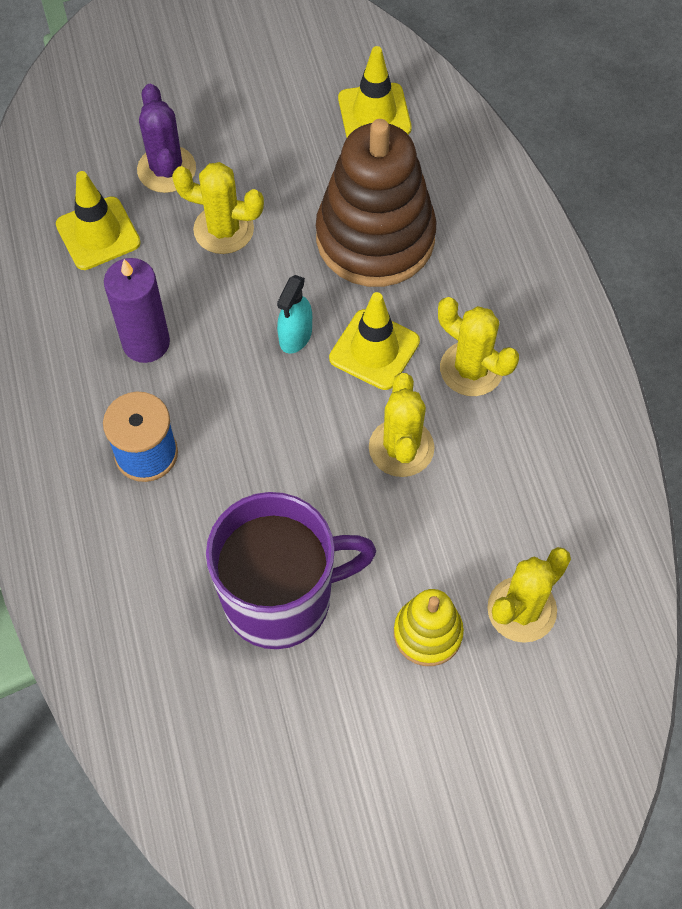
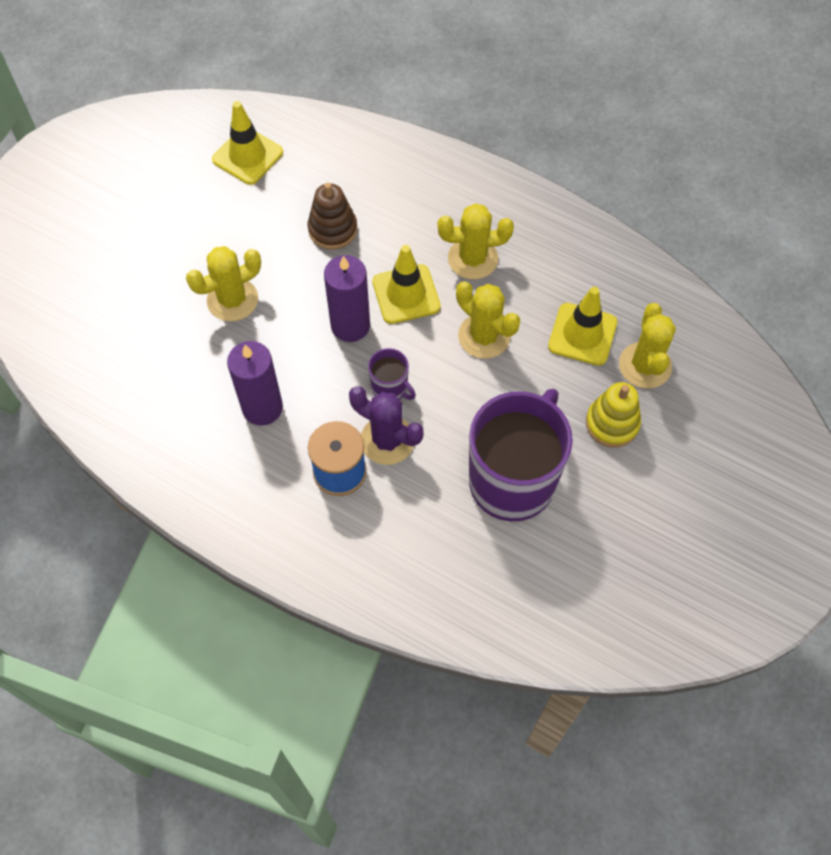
camera: 45 degrees left, 0 degrees up
(98, 234) = (152, 369): yellow traffic cone -> yellow traffic cone (582, 334)
(166, 169) = (151, 293): purple cactus -> purple cactus (387, 440)
(267, 420) = (390, 388): none -> purple mug
(295, 336) = (350, 325): turquoise spray bottle -> purple candle
(375, 238) = (332, 229): brown stacking toy -> brown stacking toy, size x0.50

